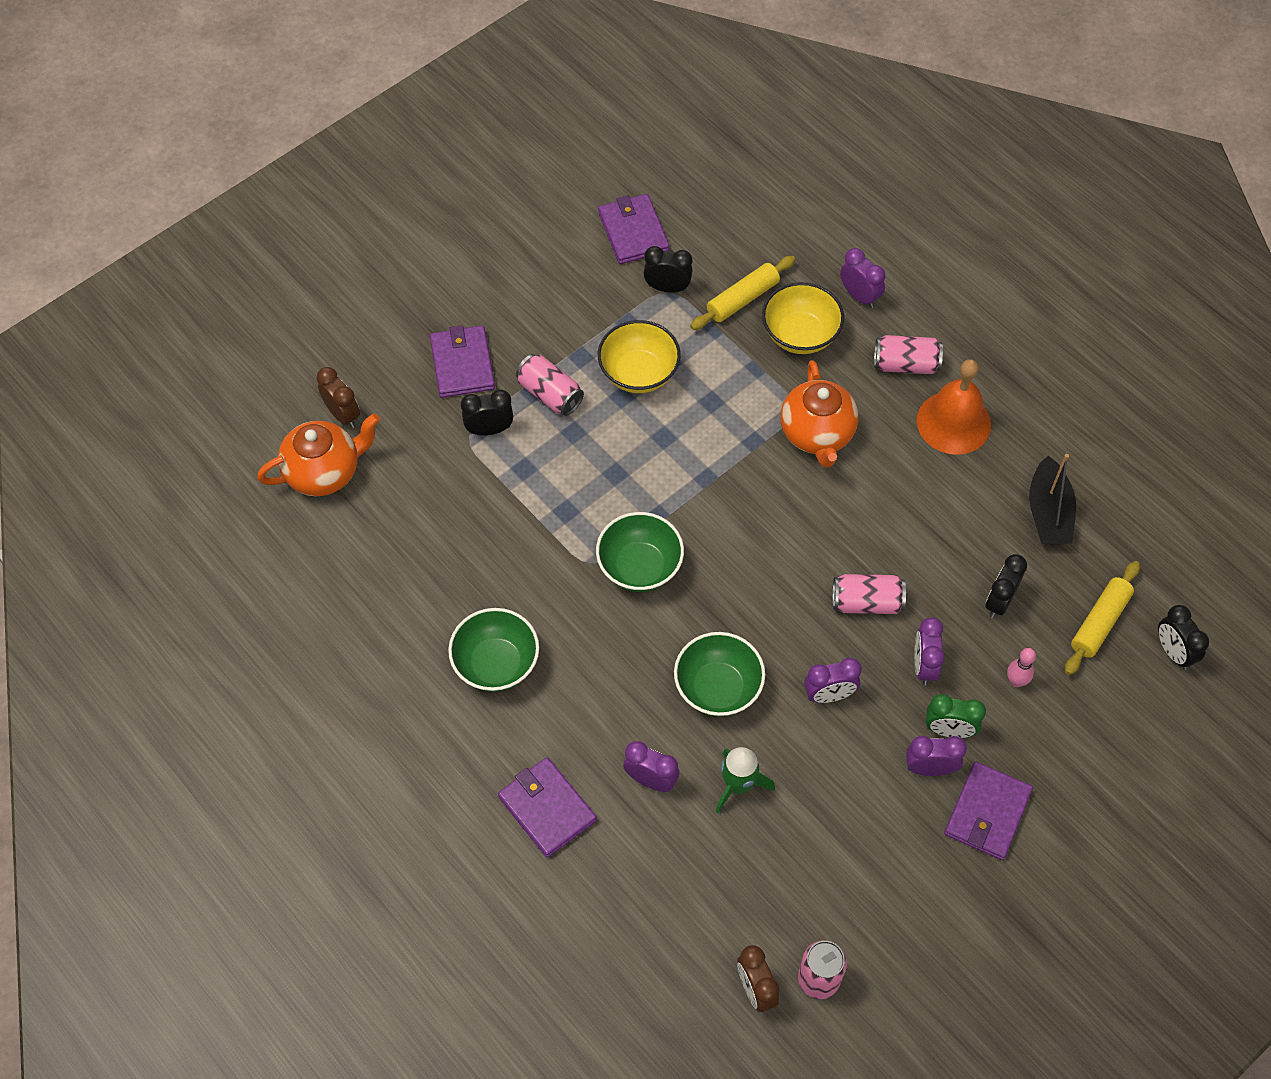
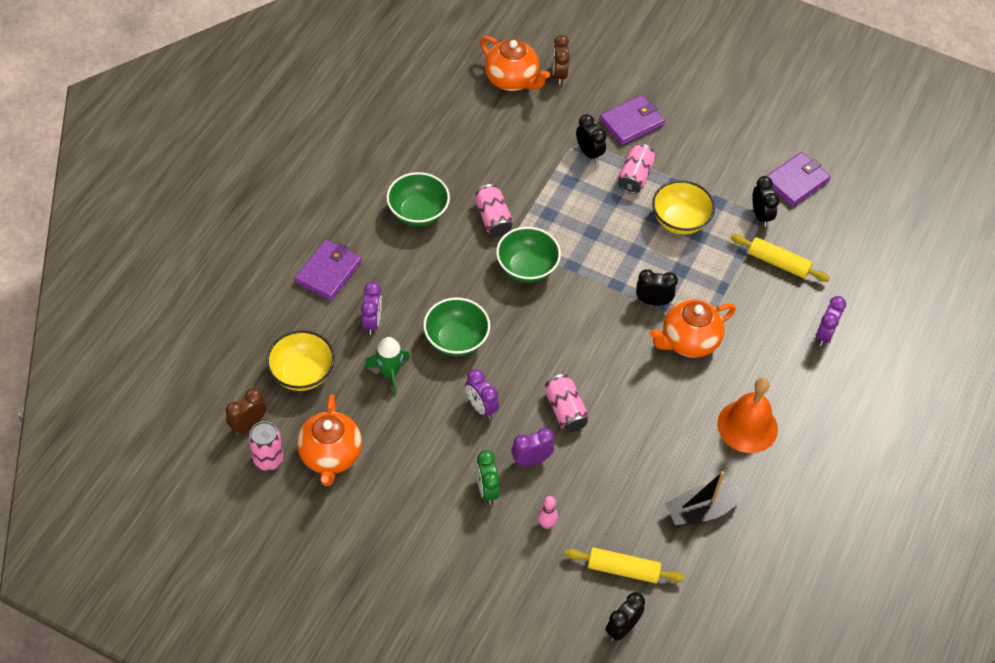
camera: 65 degrees right, 5 degrees down
(343, 414) = (559, 75): brown clock -> brown clock turned 150 degrees clockwise
(800, 335) = (768, 307): yellow bowl -> yellow bowl (302, 373)
(839, 899) = (331, 456): none -> orange teapot
(905, 364) = (781, 381): pink can -> pink can (493, 219)
(930, 768) = (451, 485): purple clock -> none
(987, 813) = (432, 531): purple wallet -> none
(999, 601) = (607, 496): black clock -> black clock (653, 301)

